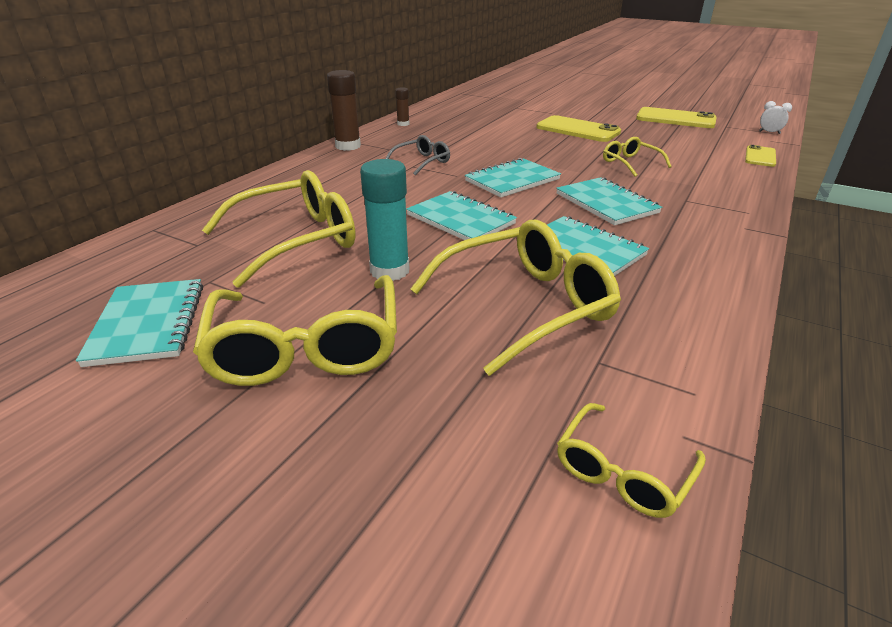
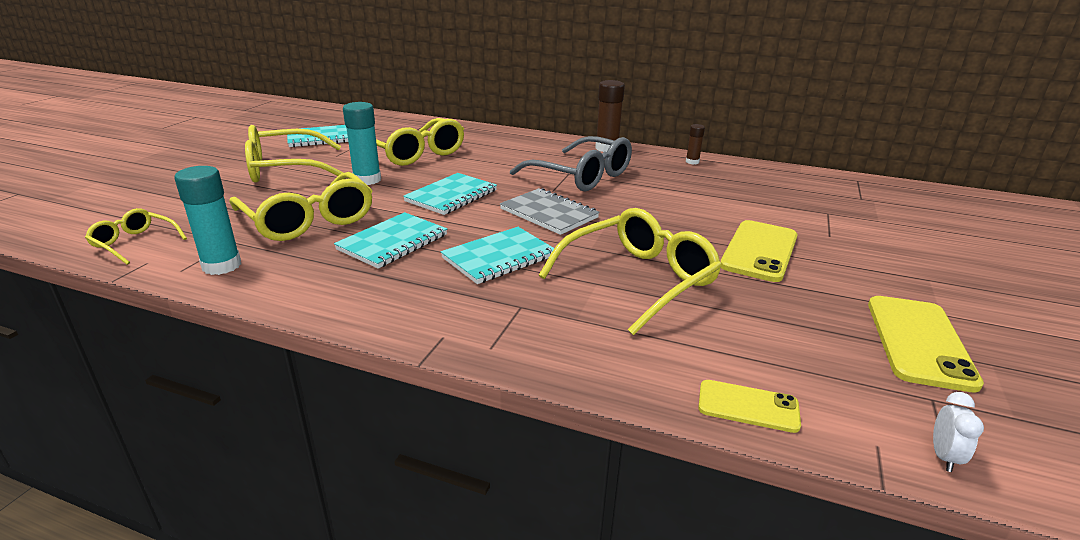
camera: 80 degrees right, 5 degrees down
(422, 162) = (581, 176): grey glasses -> grey glasses, size x1.91
(512, 180) = (549, 213): turquoise notebook -> grey notebook
(630, 163) = (638, 280): yellow glasses -> yellow glasses, size x1.91
(670, 358) = (222, 265): none -> turquoise glue stick

